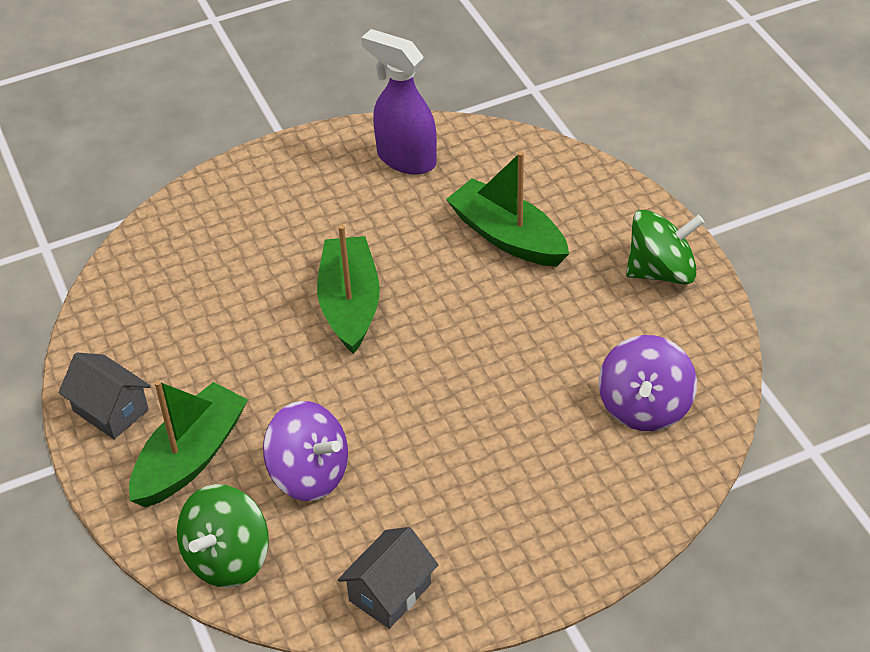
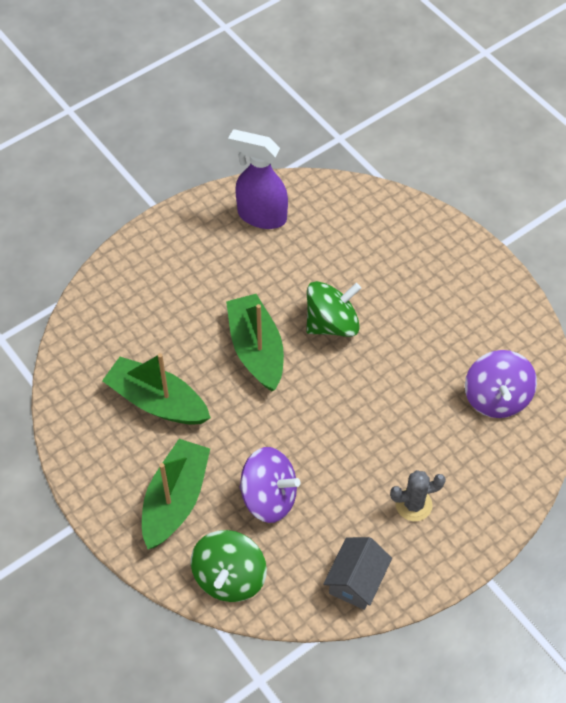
camera: 15 degrees left, 10 degrees up
(110, 410) = (101, 471): grey house -> none
(495, 515) = (413, 504): none -> grey cactus
(508, 237) = (358, 272): green boat -> green boat (157, 401)
(661, 271) = (479, 283): green spinning top -> green spinning top (332, 323)

